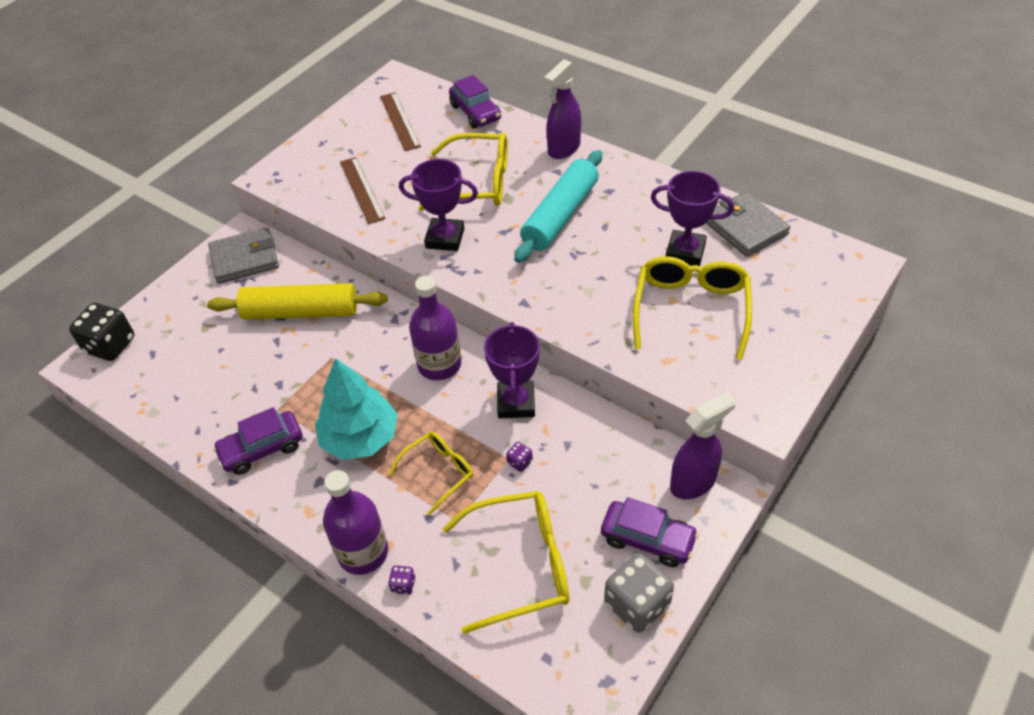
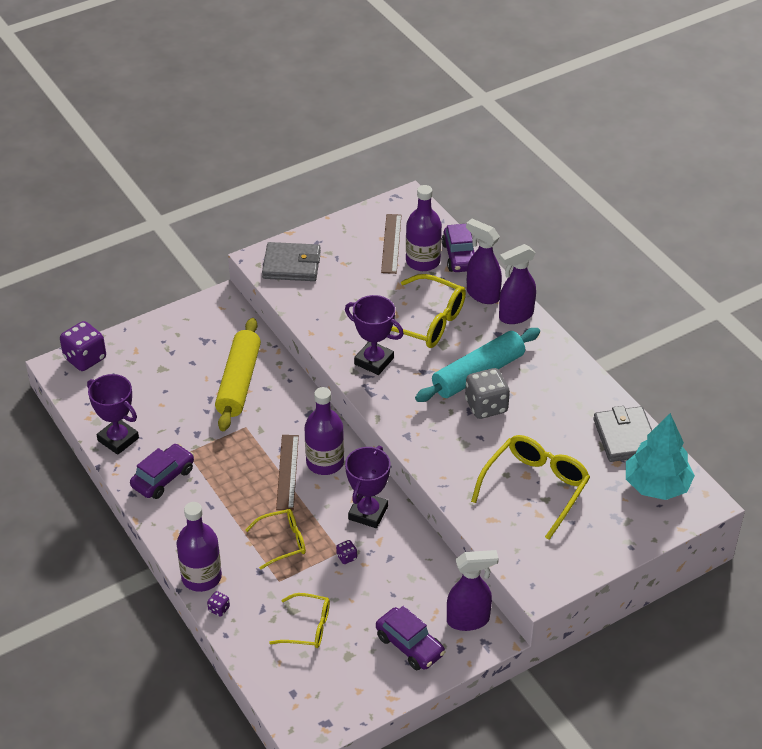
camera: 20 degrees right, 5 degrees down
(110, 345) = (85, 358): black dice -> purple dice
(245, 259) = (215, 322): grey wallet -> grey wallet (291, 265)
(262, 449) = (163, 478): purple car -> purple car turned 135 degrees clockwise
(301, 312) = (239, 382): yellow rolling pin -> yellow rolling pin turned 75 degrees clockwise
(360, 438) = (238, 496): turquoise tree -> turquoise tree (656, 485)
(361, 190) = (328, 296): brown ruler -> brown ruler (287, 472)
(441, 128) = (423, 261): none -> purple bottle
(519, 140) = (482, 295): none -> purple spray bottle
(519, 565) = (307, 627): yellow glasses -> yellow glasses, size x0.60
(637, 604) = (376, 684): grey dice -> grey dice (486, 406)
(685, 252) = (561, 440): purple trophy -> purple trophy (118, 439)

